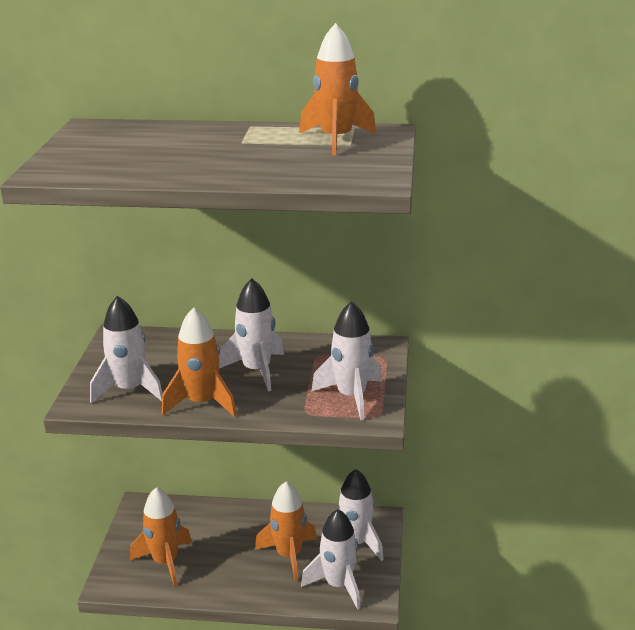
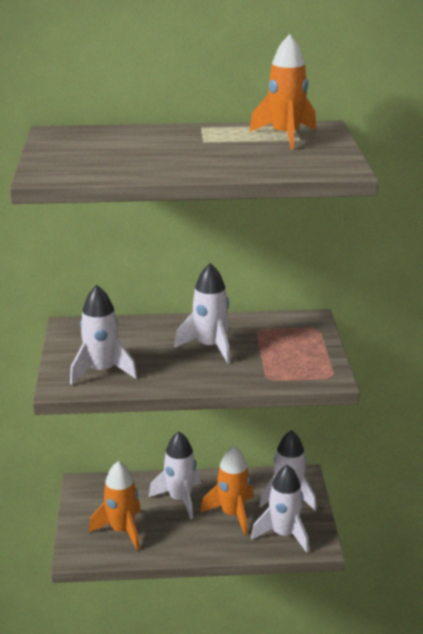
camera: 10 degrees left, 0 degrees up
(202, 403) = (173, 377): orange rocket -> none
(351, 396) = (302, 362): white rocket -> white rocket (180, 499)

